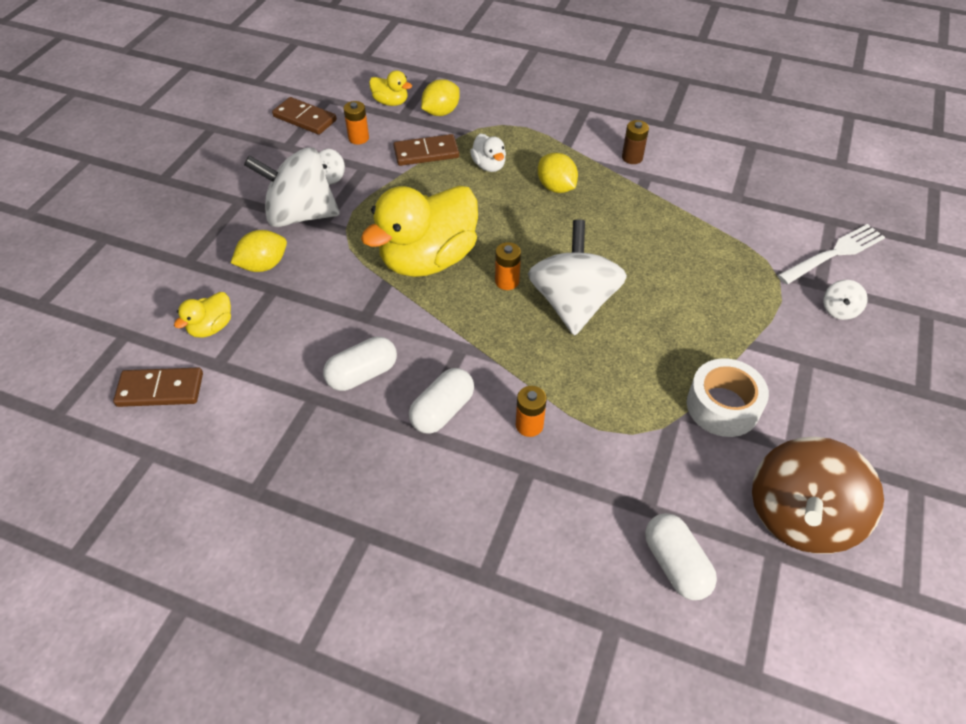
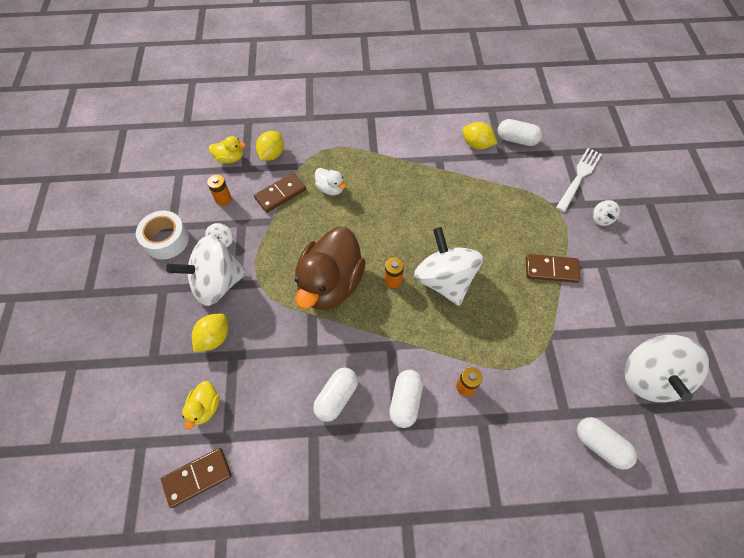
camera: 25 degrees left, 10 degrees up
(305, 118) = (172, 196): brown domino -> brown domino (551, 270)
(428, 259) = (330, 284): yellow duck -> brown duck
(556, 187) = (385, 190): yellow lemon -> yellow lemon (476, 145)
(632, 158) = (422, 147): brown battery -> none
(722, 406) = (571, 319): white tape -> white tape (166, 240)
(767, 186) = (517, 140): none -> white capsule
(800, 517) = (649, 377): brown spinning top -> white spinning top

